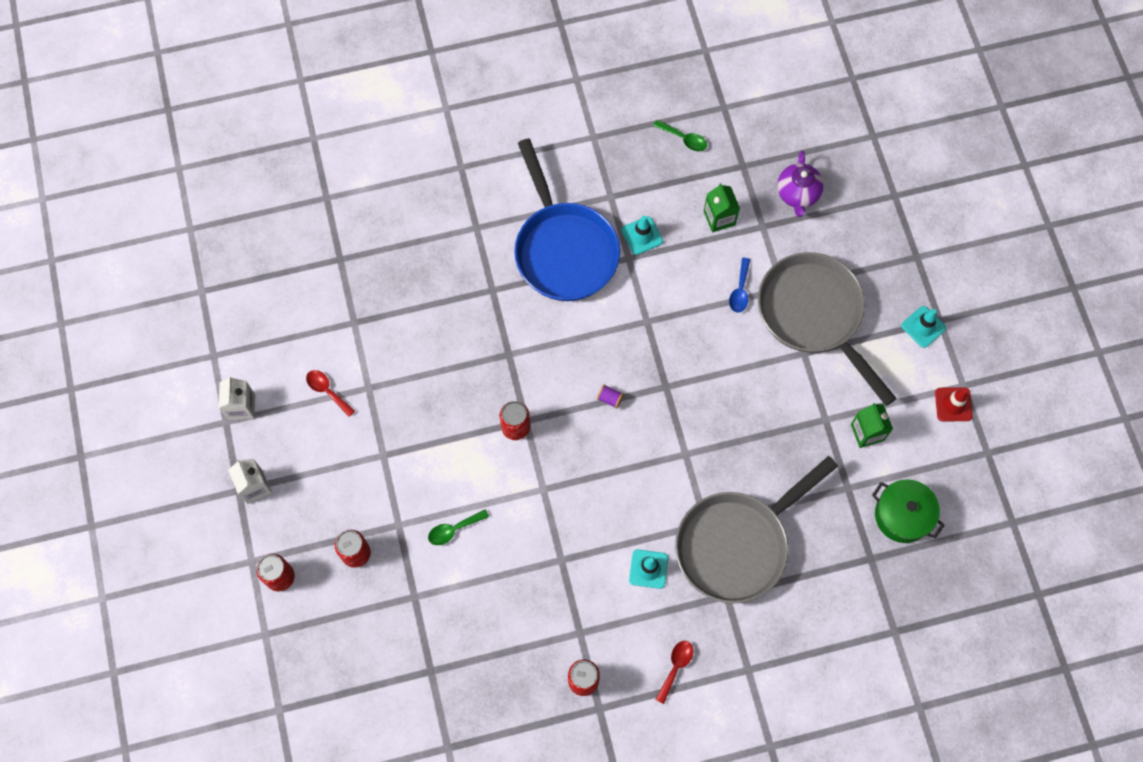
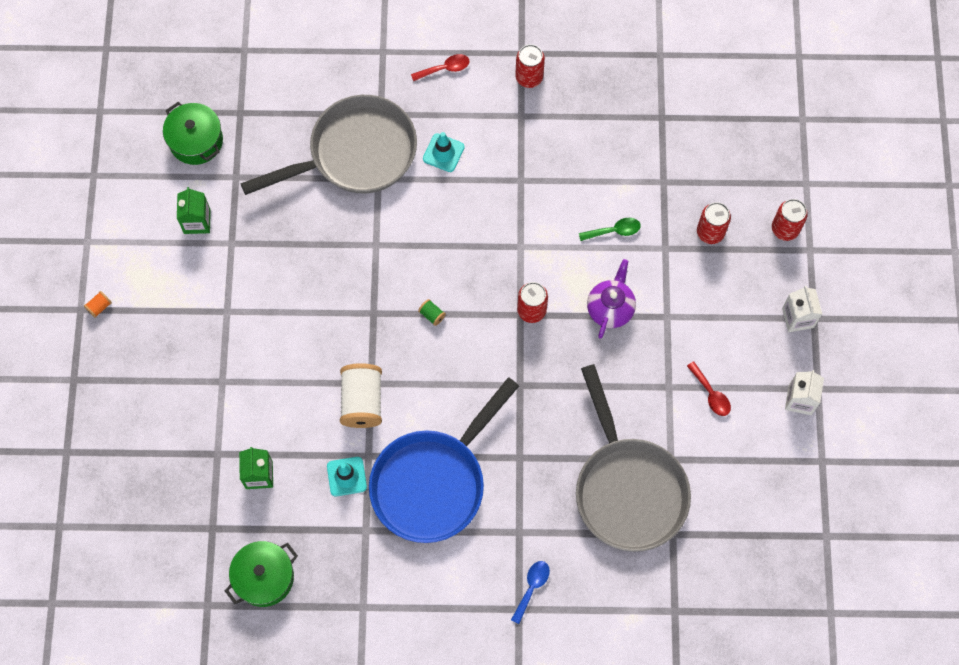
camera: 165 degrees left, 0 degrees up
(564, 249) = (433, 482): blue pan -> blue pan turned 135 degrees counterclockwise
(610, 399) = (432, 315): purple spool -> green spool
(649, 303) = (362, 401): none -> white spool
(675, 667) = (445, 68): red spoon -> red spoon turned 150 degrees counterclockwise
(684, 139) = (264, 577): green spoon -> green pot
(740, 291) = (266, 390): blue spoon -> blue spoon (532, 587)
(797, 194) = (167, 480): purple teapot -> purple teapot (610, 308)
(814, 315) = (202, 346): grey pan -> grey pan (628, 489)
(923, 327) = (99, 307): turquoise traffic cone -> orange spool
(953, 404) = (105, 226): red traffic cone -> none

